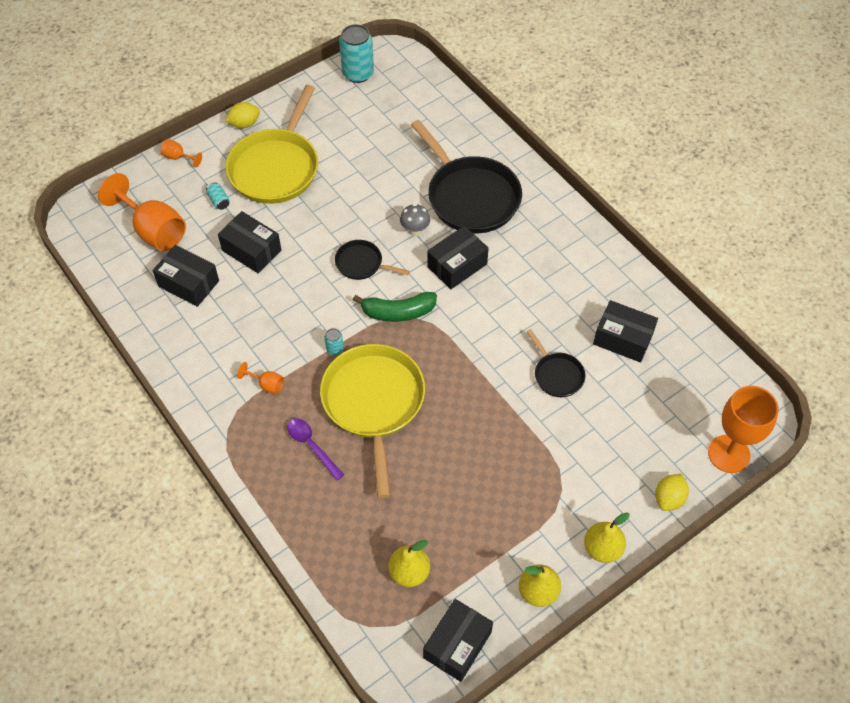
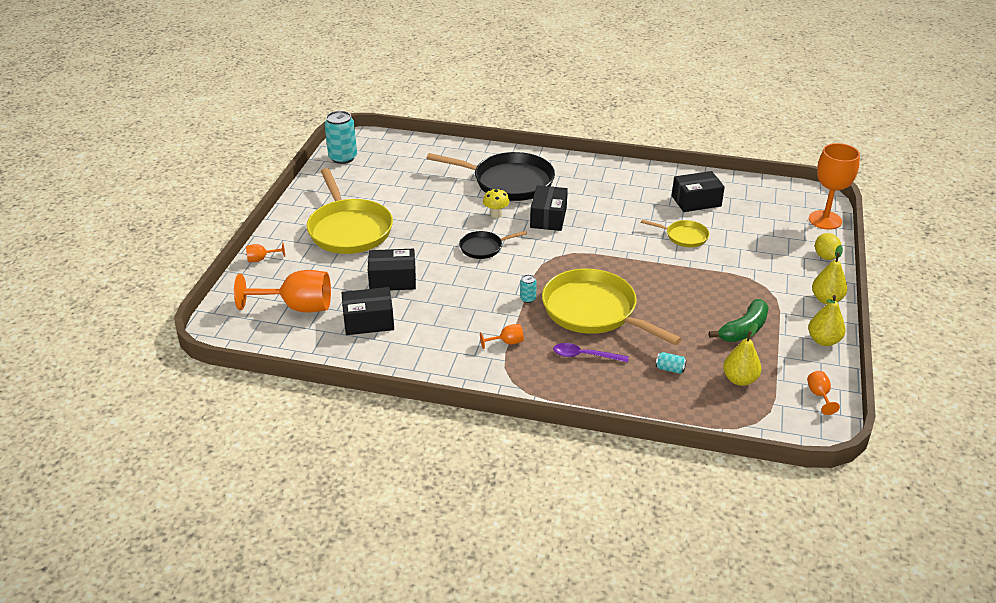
camera: 40 degrees left, 20 degrees down
(219, 201) = (329, 267): turquoise can -> turquoise can (670, 369)
(244, 124) = (291, 218): yellow lemon -> none
(398, 312) = (543, 259): green banana -> green banana (744, 329)
(415, 230) = (496, 214): grey mushroom -> yellow mushroom
(457, 645) = (819, 395): black box -> orange goblet
(557, 375) = (684, 236): black pan -> yellow pan

